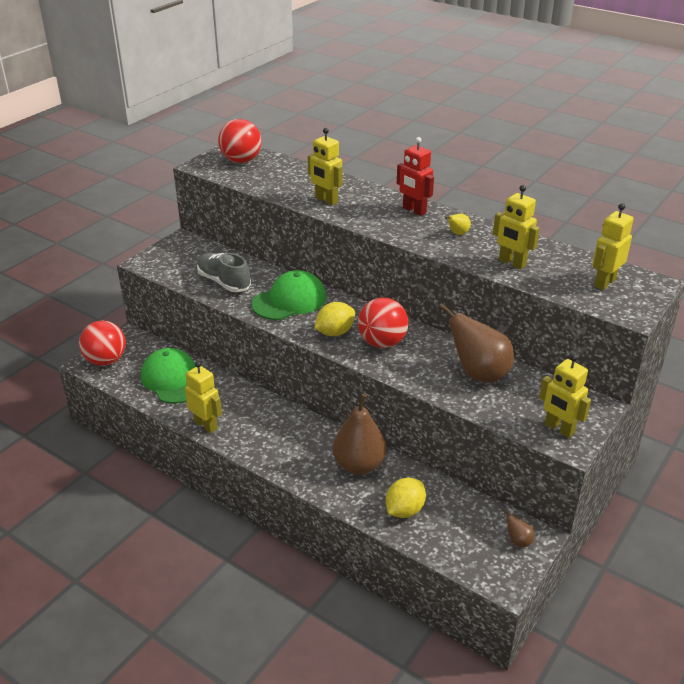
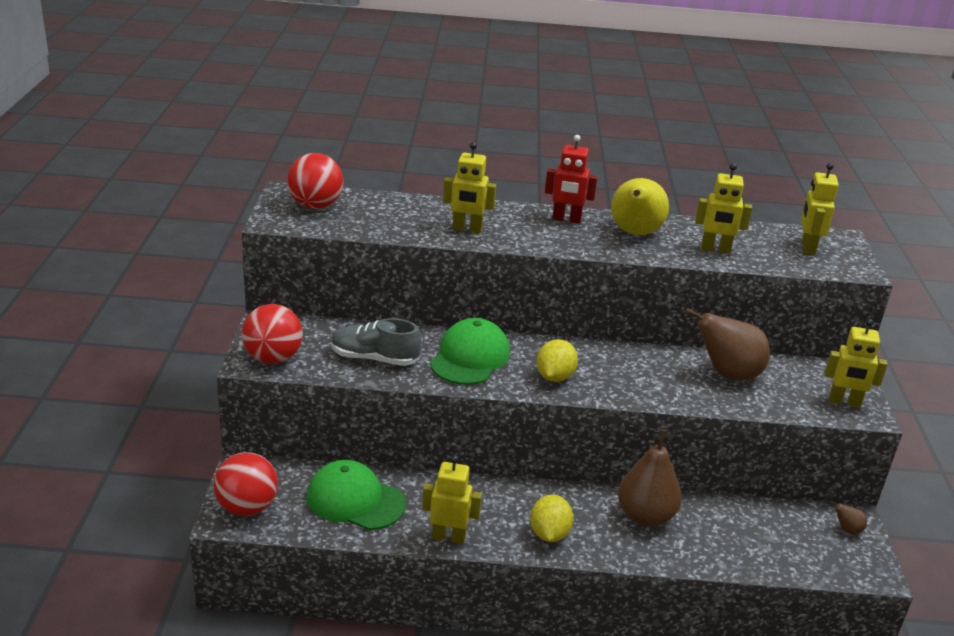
camera: 35 degrees left, 5 degrees down
(382, 342) = (611, 372): red ball -> red ball (273, 358)
(404, 510) = (730, 543): yellow lemon -> yellow lemon (549, 534)
(457, 234) = (635, 233): yellow pear -> yellow pear, size x2.36

